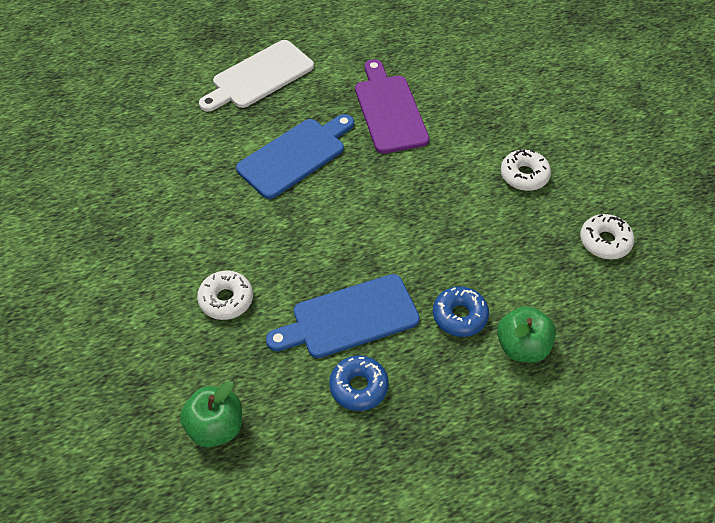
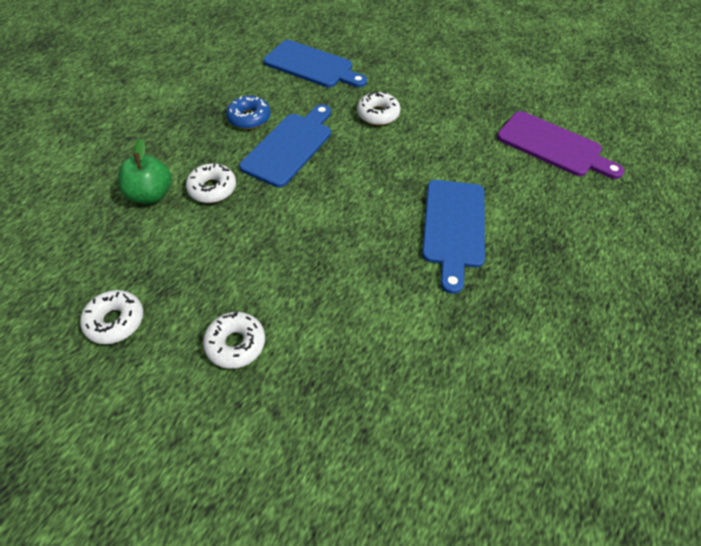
camera: 140 degrees right, 0 degrees up
(215, 427) = (312, 66): green apple -> blue cutting board
(259, 76) = (581, 280): white cutting board -> none
(389, 110) = (429, 329): purple cutting board -> purple cutting board (553, 146)
(459, 316) = (212, 189): blue donut -> white donut

